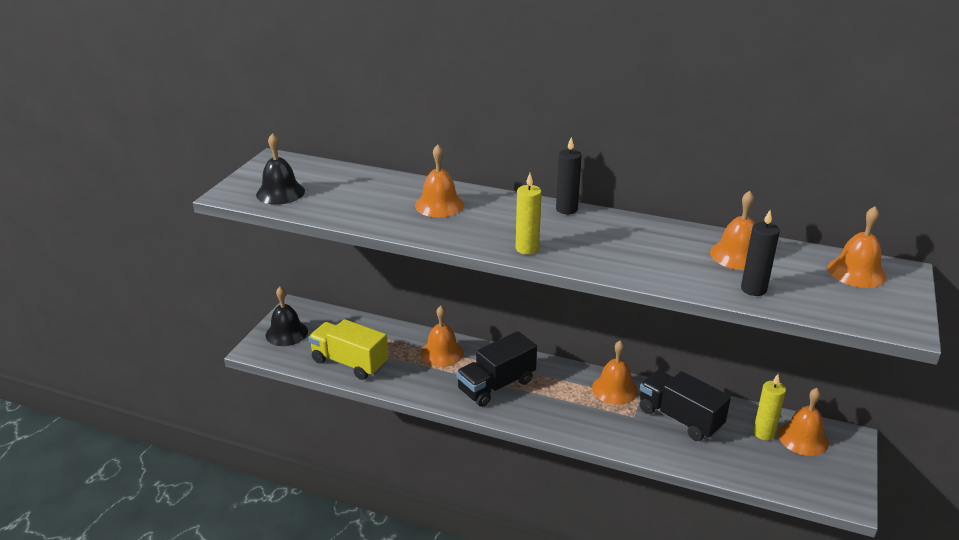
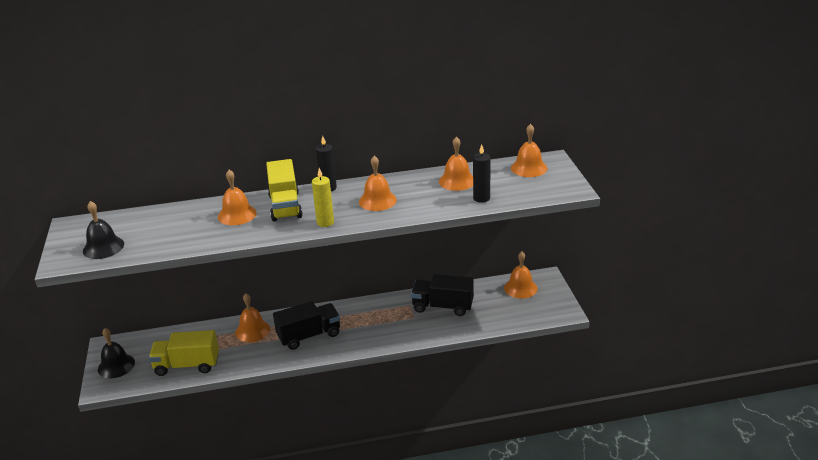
camera: 30 degrees left, 0 degrees up
(496, 385) = (309, 336): black truck -> black truck turned 135 degrees counterclockwise
(499, 213) = (285, 206): none -> yellow truck
(614, 389) = (390, 305): orange bell -> orange bell (377, 201)
(763, 433) = (497, 294): yellow candle -> none

